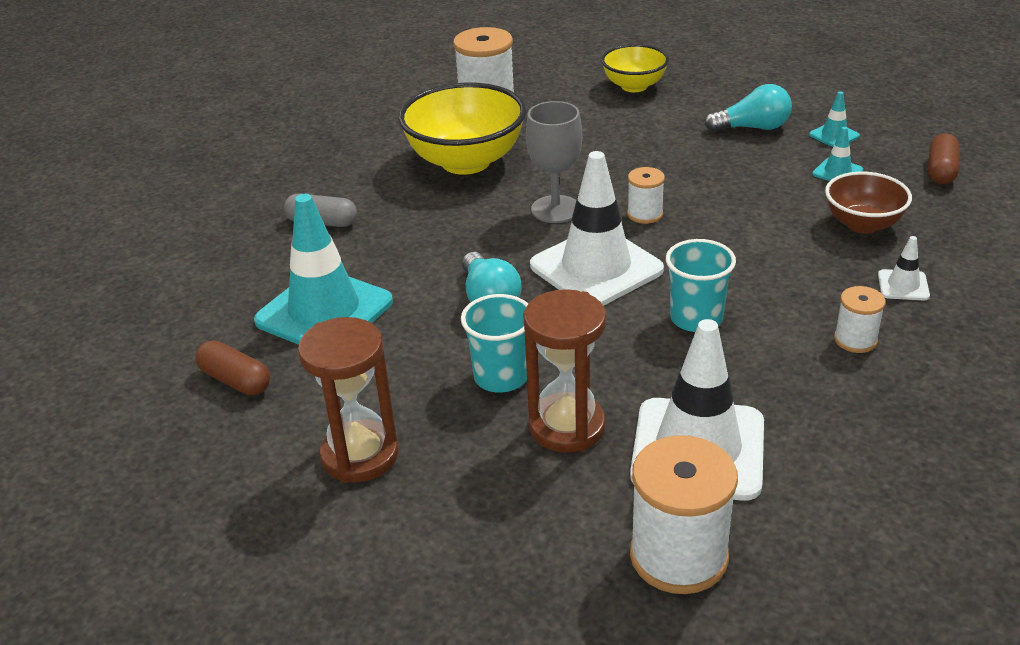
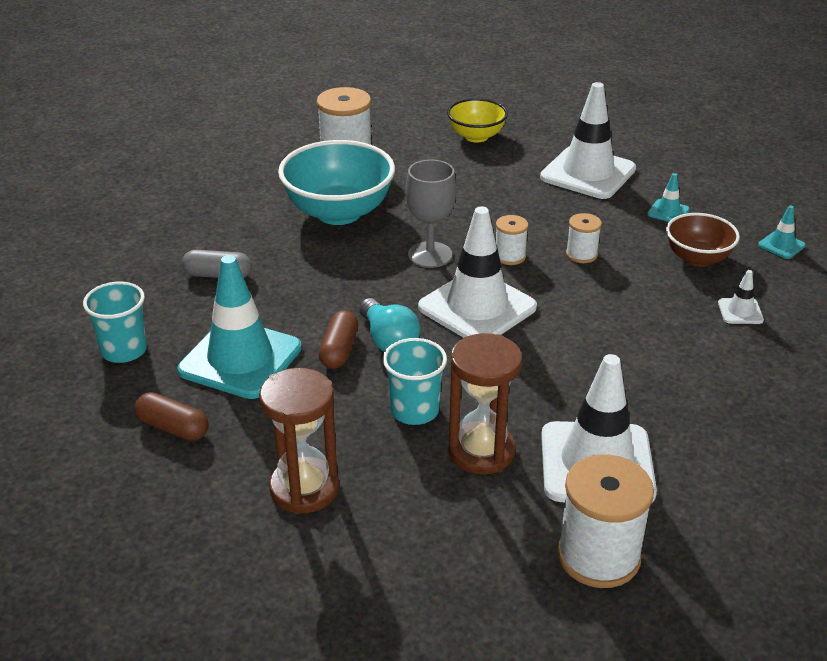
camera: 10 degrees left, 0 degrees up
(466, 161) = (338, 212): yellow bowl -> turquoise bowl
(696, 318) = (573, 349): turquoise cup -> turquoise cup (124, 350)
(752, 128) = (588, 173): turquoise light bulb -> white traffic cone
(834, 135) = (659, 178): turquoise traffic cone -> turquoise traffic cone (781, 245)
(855, 340) = (709, 361): white spool -> white spool (581, 254)
(941, 170) = (754, 208): brown capsule -> brown capsule (339, 350)

